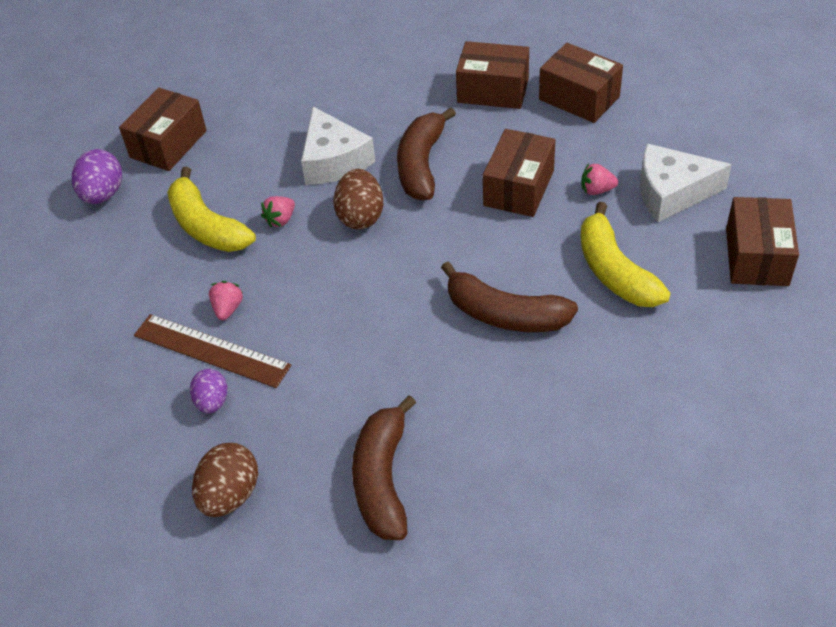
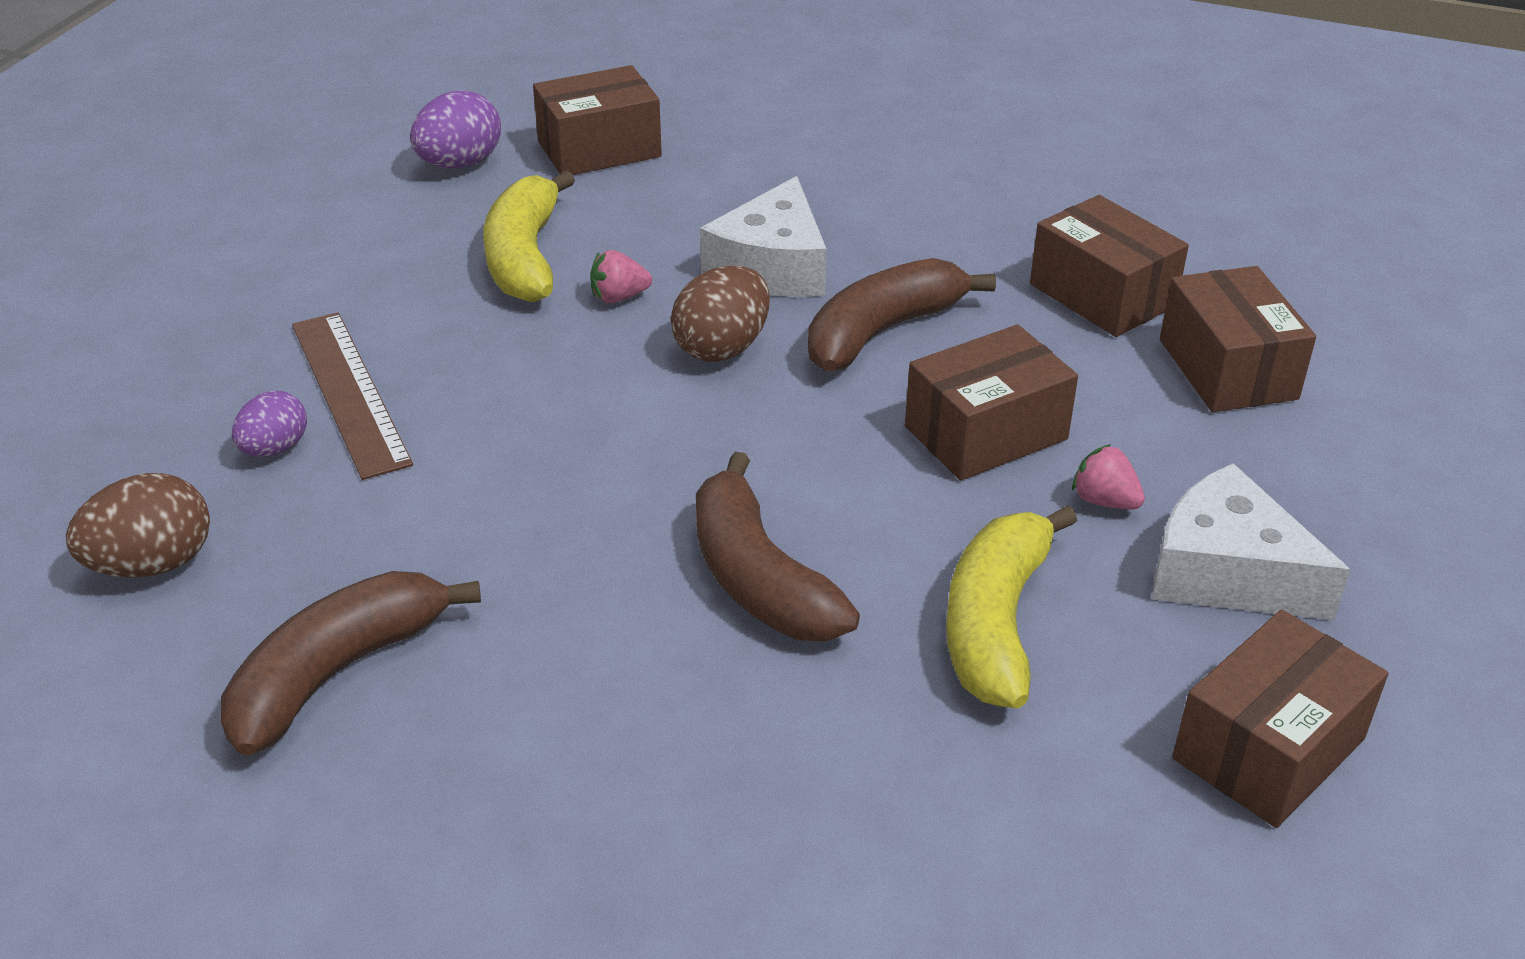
camera: 35 degrees right, 10 degrees down
(228, 309) = (428, 359): pink strawberry -> none

